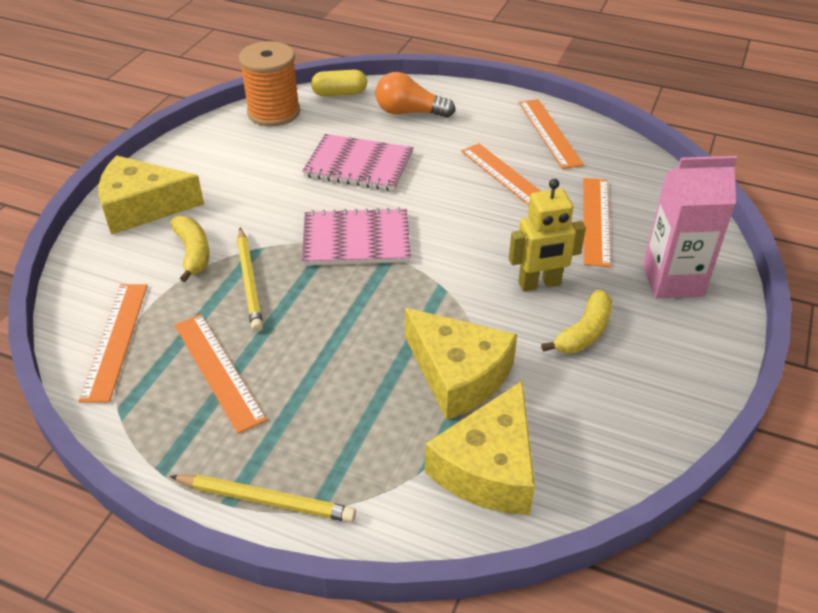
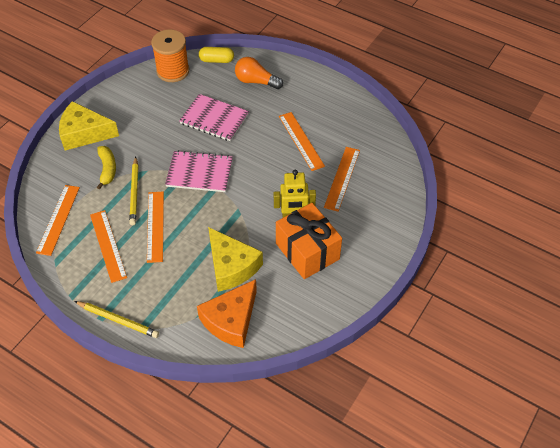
camera: 10 degrees right, 10 degrees up
(488, 467) = (231, 320): yellow cheese -> orange cheese
(549, 133) = (338, 109): orange ruler -> orange ruler (155, 226)
(583, 332) = (307, 251): yellow banana -> orange gift
(672, 281) = (370, 225): pink carton -> none

